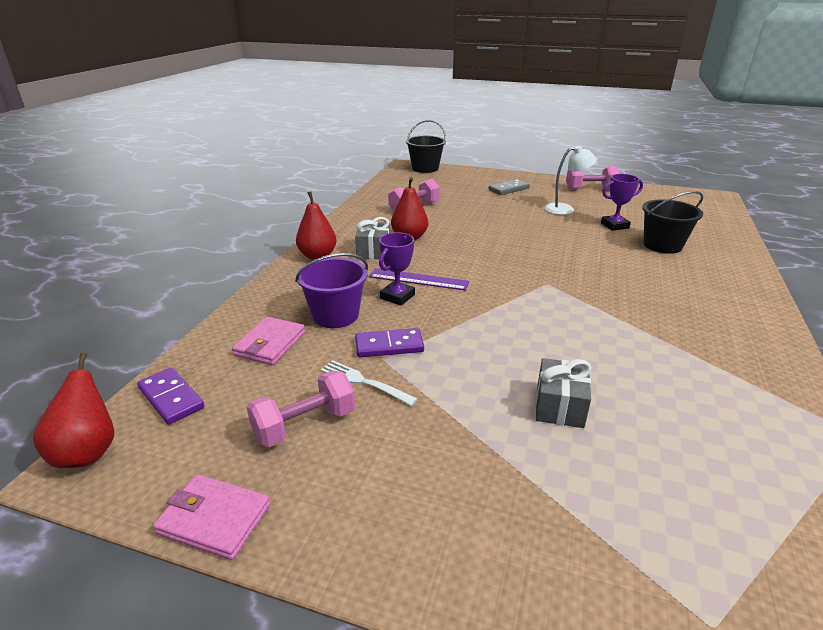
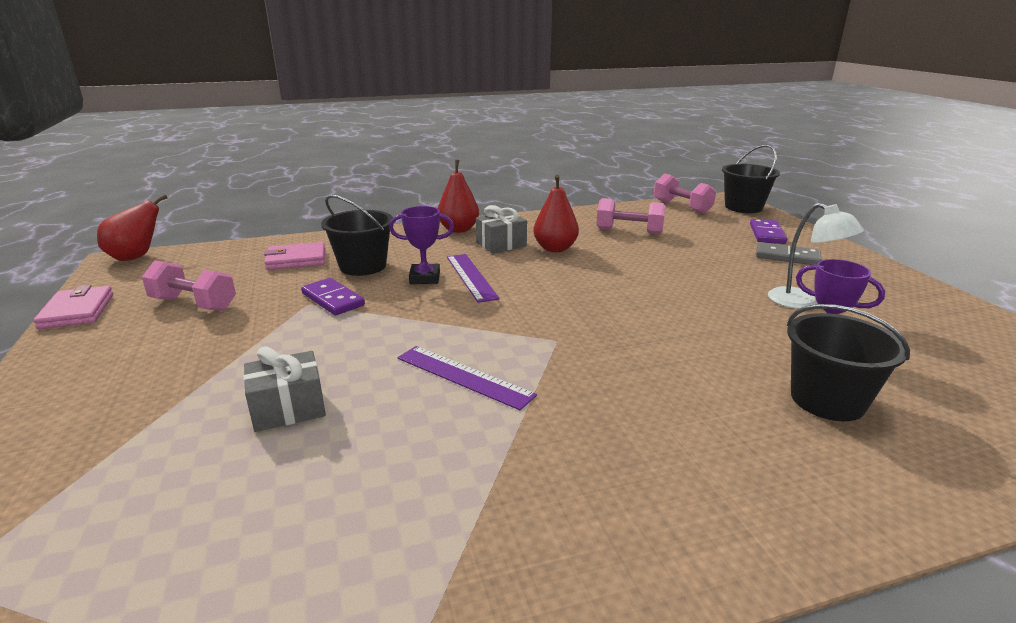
camera: 55 degrees right, 5 degrees down
(171, 398) = (204, 256): purple domino -> purple domino (766, 234)
(335, 315) = (363, 266): purple bucket -> black bucket
(364, 382) = (266, 307): white fork -> none
(567, 327) = (464, 376): none -> purple ruler
(590, 189) = (919, 302): pink dumbbell -> pink dumbbell (682, 207)

